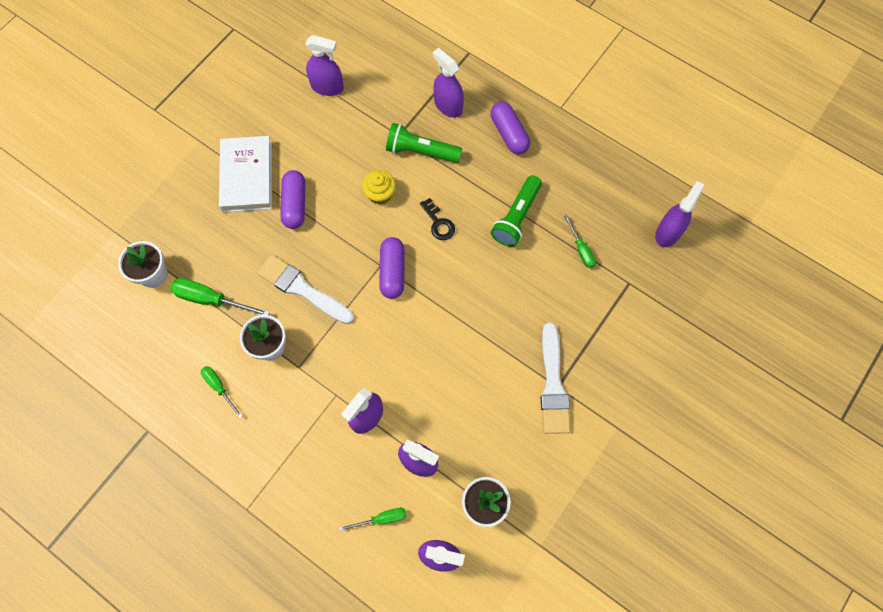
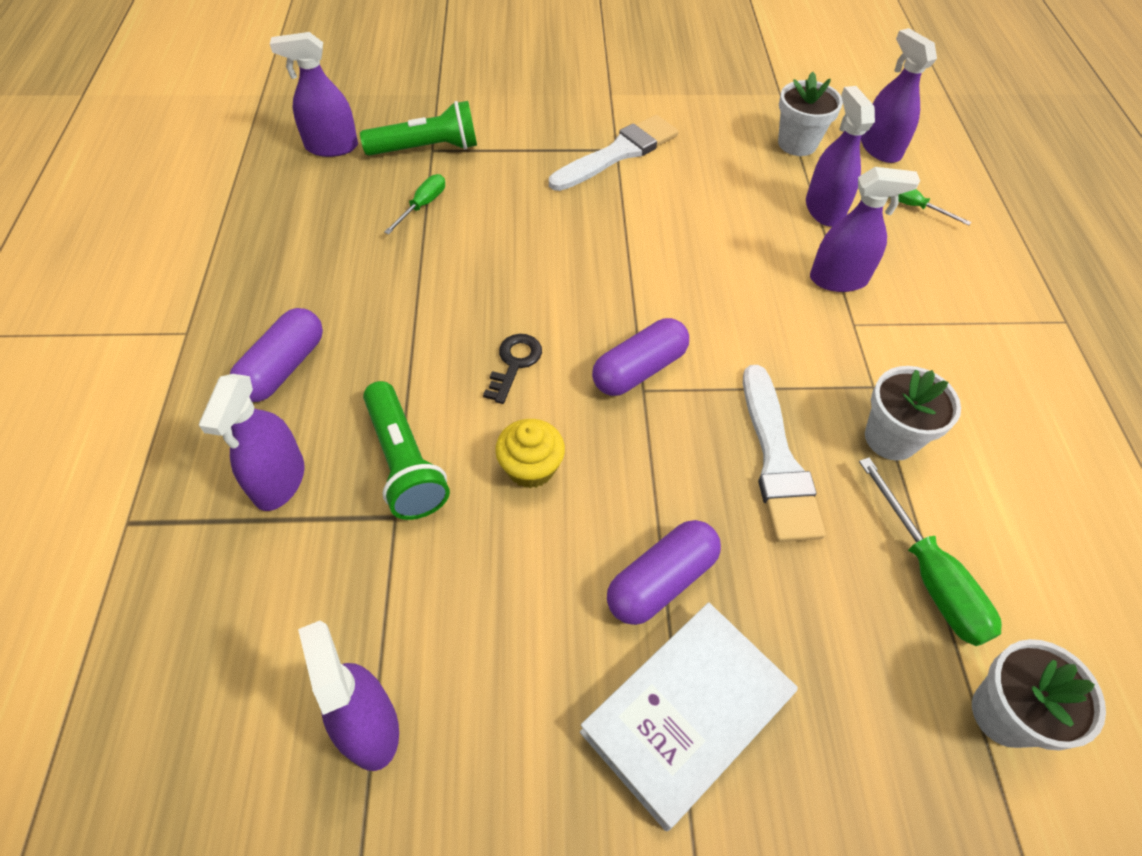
camera: 130 degrees left, 15 degrees down
(219, 387) = (1007, 457): green screwdriver -> none
(517, 217) = (428, 286): green flashlight -> green flashlight (426, 148)

